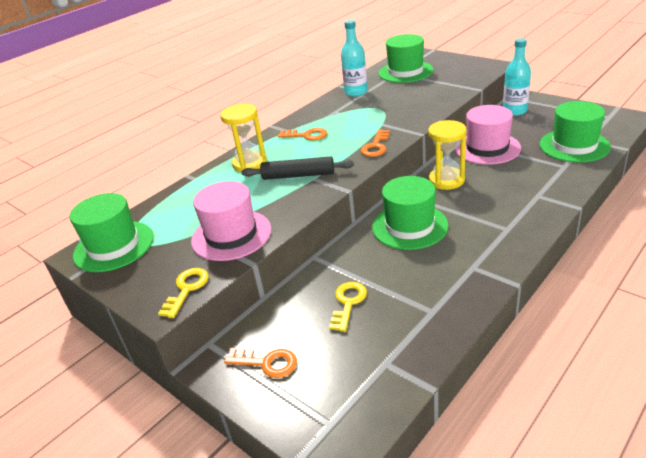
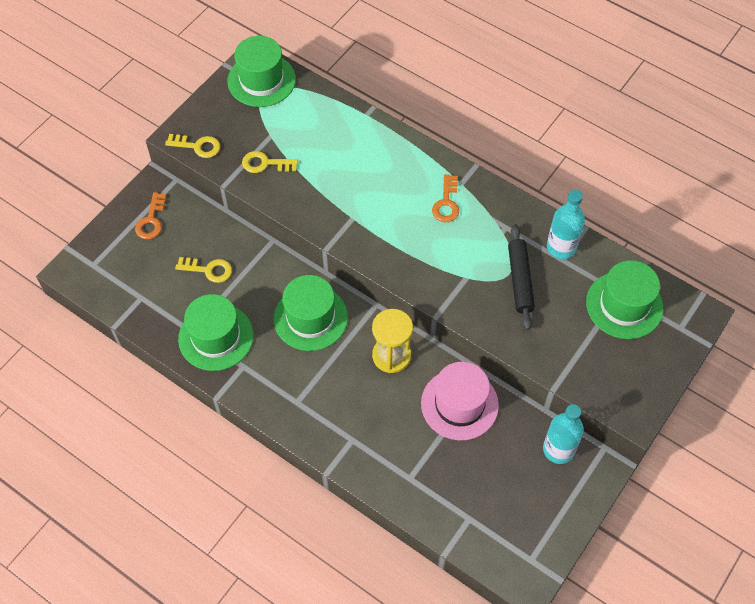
camera: 80 degrees right, 25 degrees up
(231, 235) = (265, 163): pink hat -> yellow key
(250, 163) = (389, 157): yellow hourglass -> none
(298, 175) = (360, 204): black rolling pin -> black rolling pin (520, 280)
(376, 146) = (411, 271): orange key -> none
(574, 145) = (456, 499): green hat -> green hat (216, 337)

